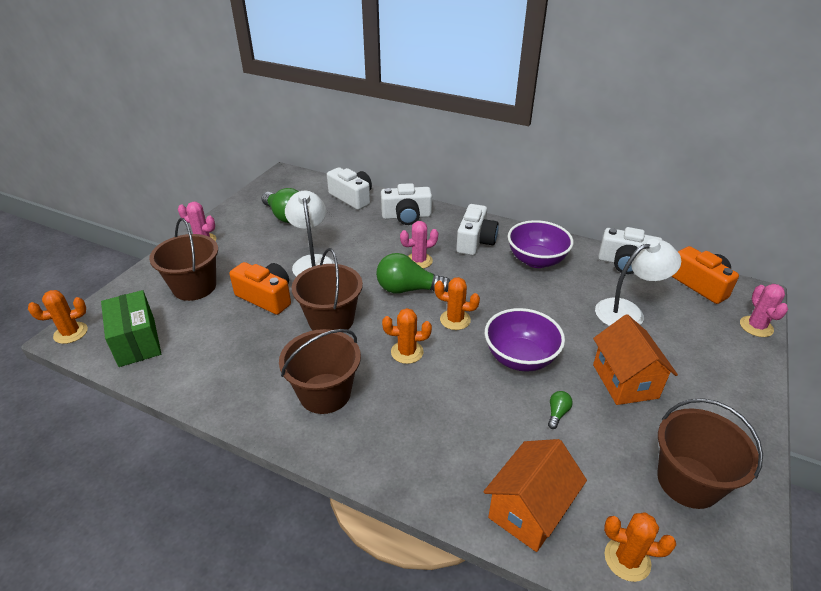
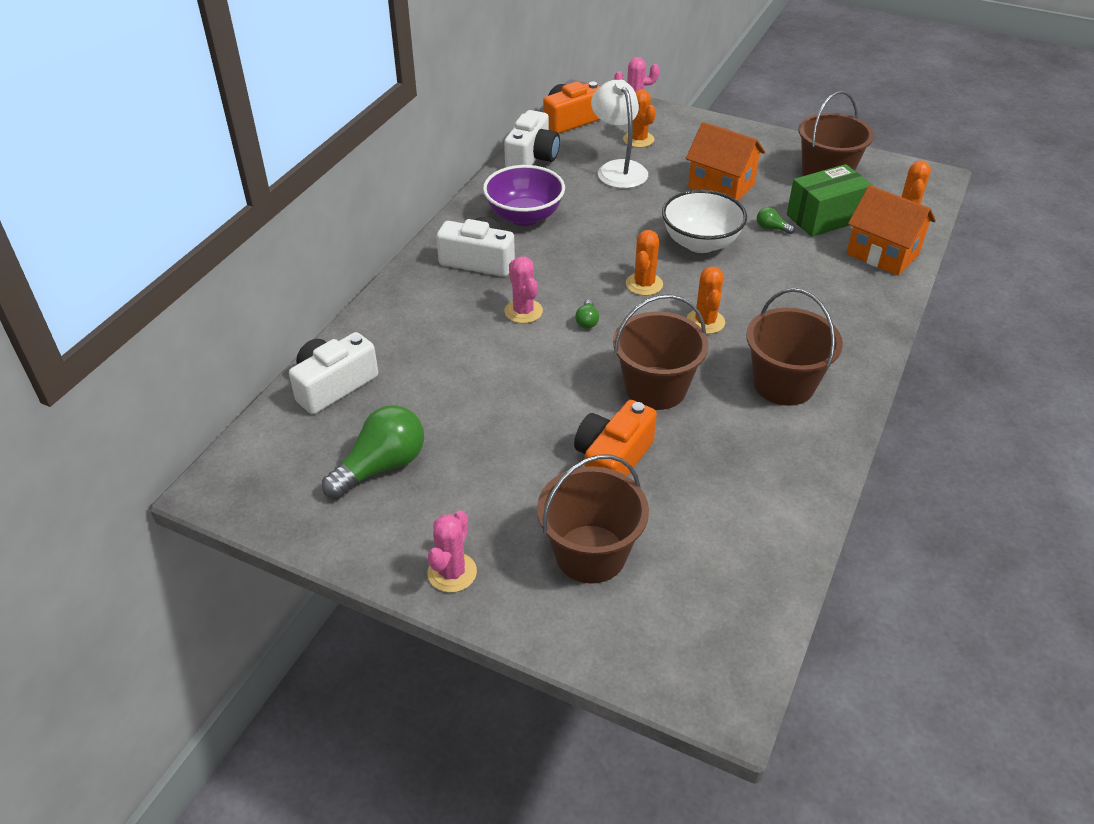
camera: 90 degrees left, 5 degrees up
(71, 333) = (723, 698): orange cactus -> orange cactus (638, 139)
(137, 342) = (729, 595): green box -> green box (824, 218)
(312, 262) = (524, 418): white lamp -> none
(406, 216) = (404, 323): white camera -> none
(408, 289) = (587, 321): green light bulb -> green light bulb, size x0.44
(520, 358) = (700, 243): purple bowl -> white bowl
(625, 381) = (721, 186): orange house -> orange house turned 45 degrees clockwise

